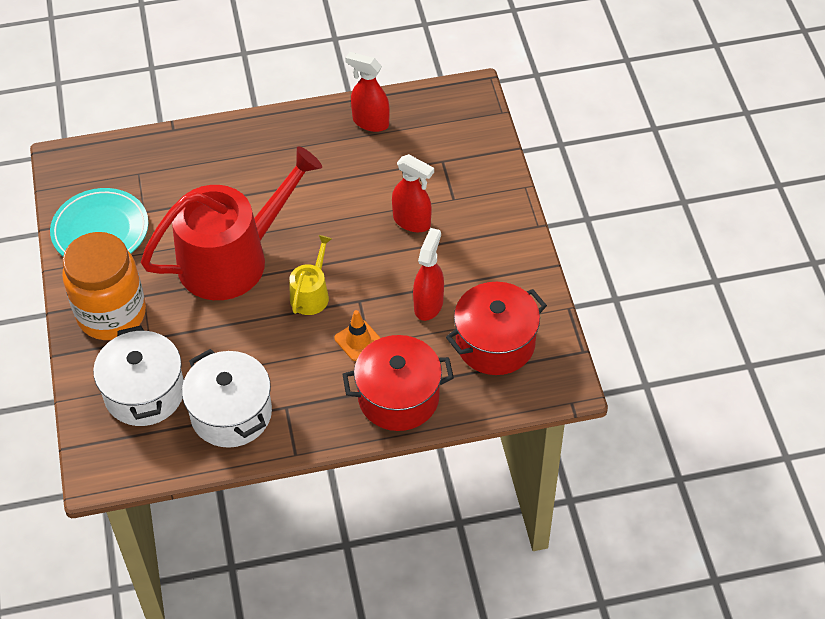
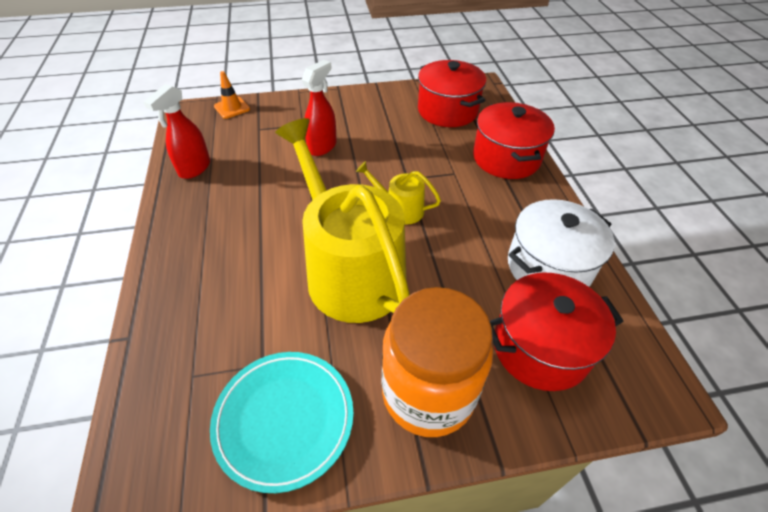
camera: 90 degrees left, 5 degrees down
(144, 393) = (540, 347): white pot -> red pot
(233, 258) = (350, 269): red watering can -> yellow watering can
(358, 340) = (451, 179): orange traffic cone -> orange traffic cone (232, 108)
(428, 304) = (411, 140): red spray bottle -> none

